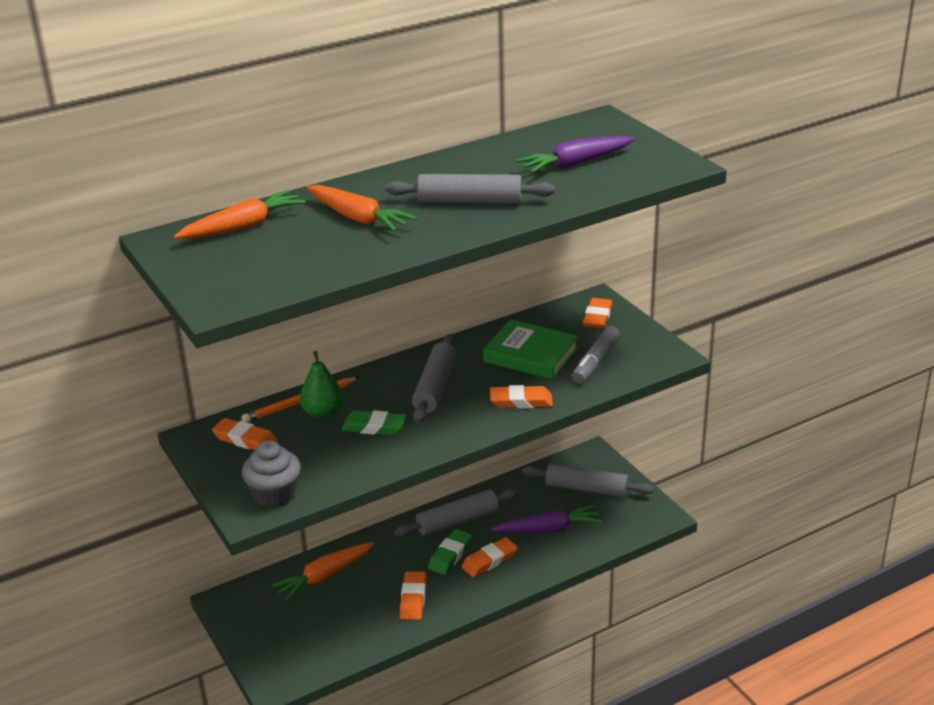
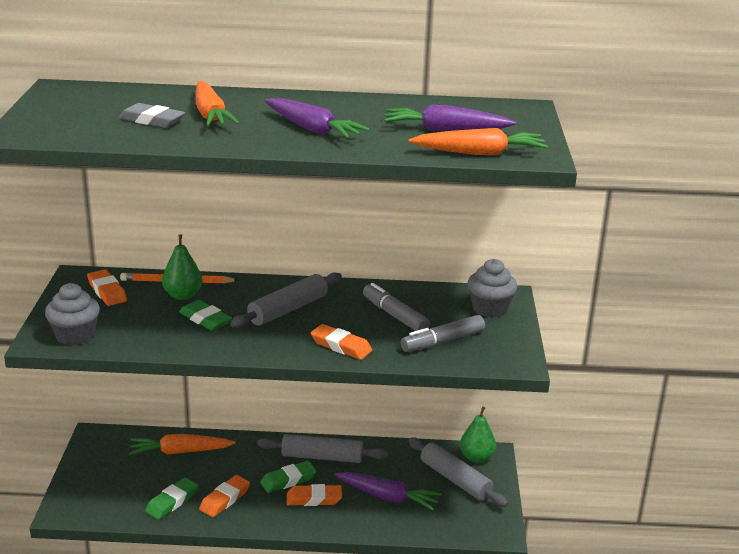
camera: 30 degrees right, 5 degrees down
(243, 227) = (123, 96): orange carrot -> orange carrot (480, 153)
(316, 243) = (152, 120): none -> grey eraser
(368, 624) = (172, 502): none -> green eraser
(469, 201) = (312, 129): grey rolling pin -> purple carrot
(530, 355) = (395, 316): green book -> grey marker
(584, 461) = (476, 457): none -> green pear
(597, 317) = (490, 309): orange eraser -> grey cupcake

